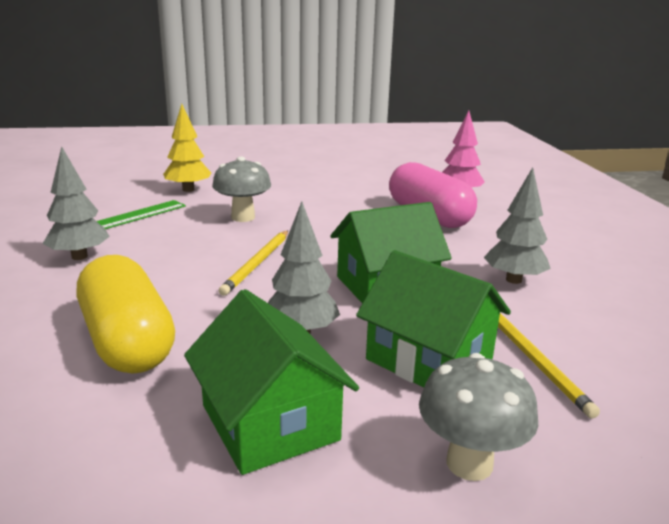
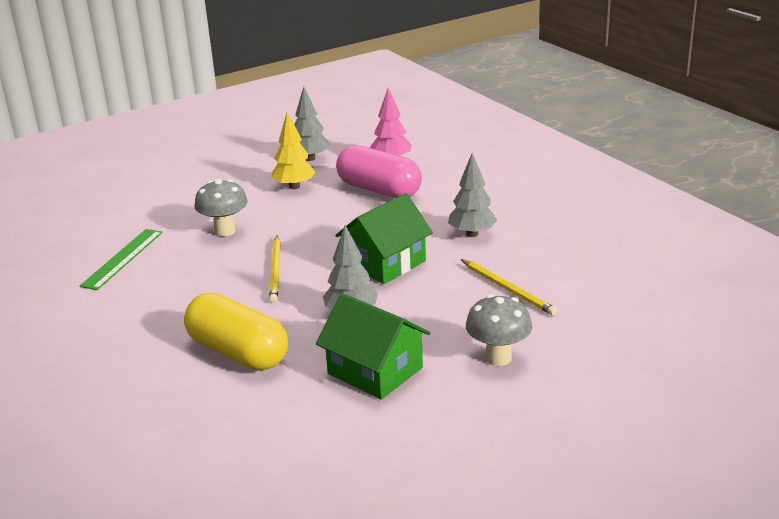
camera: 20 degrees left, 5 degrees up
(79, 256) = (125, 303): grey tree -> grey tree (310, 158)
(188, 189) = (145, 214): yellow tree -> yellow tree (294, 186)
(429, 359) = (445, 307): green house -> none

